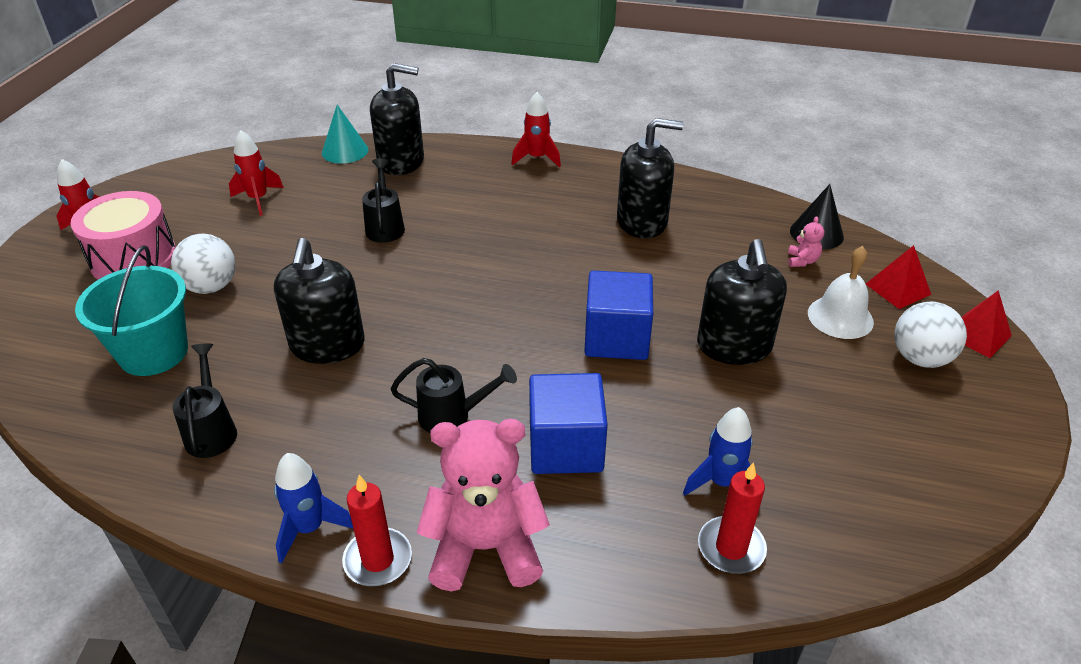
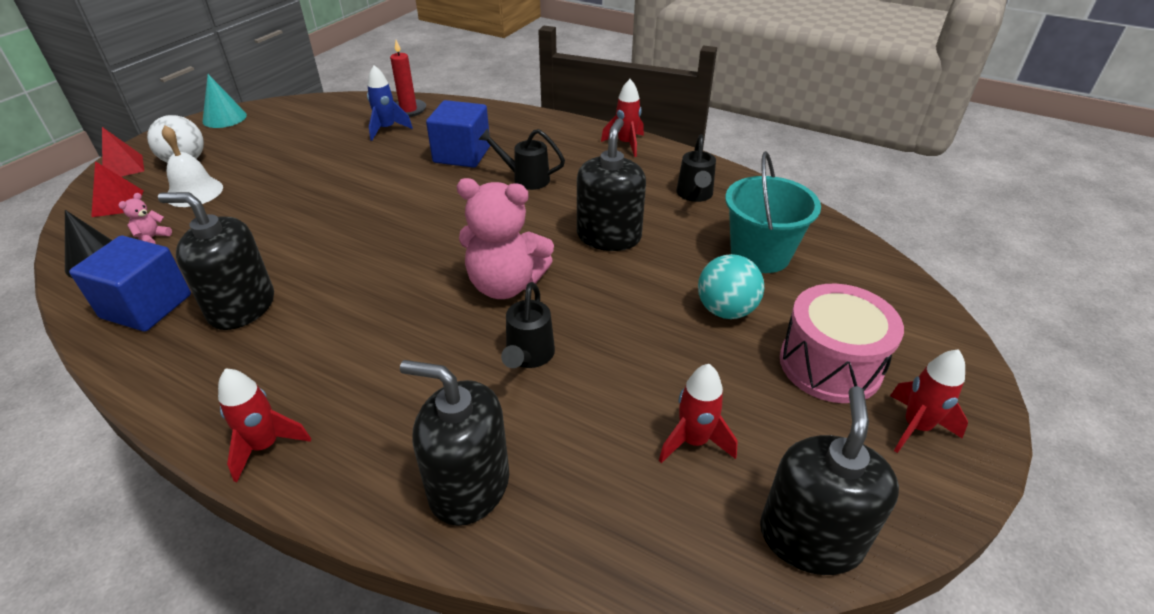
camera: 165 degrees left, 0 degrees up
(211, 287) = (725, 310): white ball -> turquoise ball
(309, 528) = (626, 144): blue rocket -> red rocket
(345, 151) = (554, 540): turquoise cone -> turquoise cone (224, 118)
(378, 560) = (590, 129): red candle -> none
(485, 547) = (532, 126): pink teddy bear -> pink teddy bear (505, 285)
(616, 338) = (376, 205): blue cube -> blue cube (146, 306)
(734, 346) = (297, 187): black soap dispenser -> black soap dispenser (810, 537)

